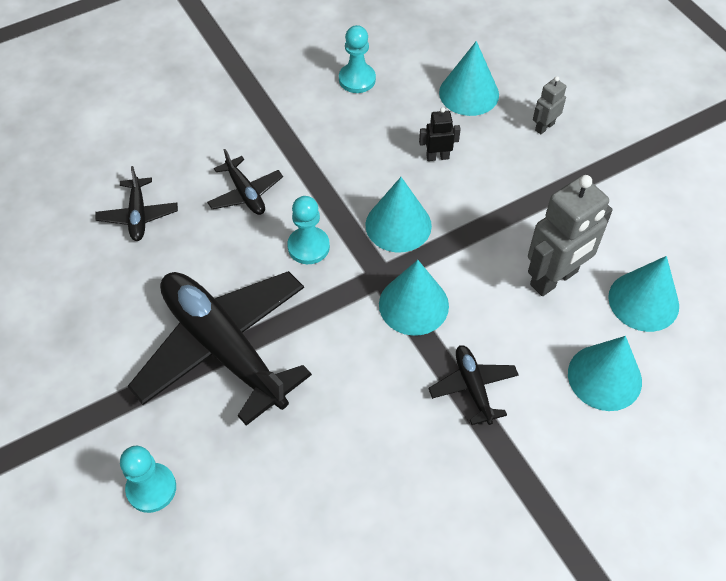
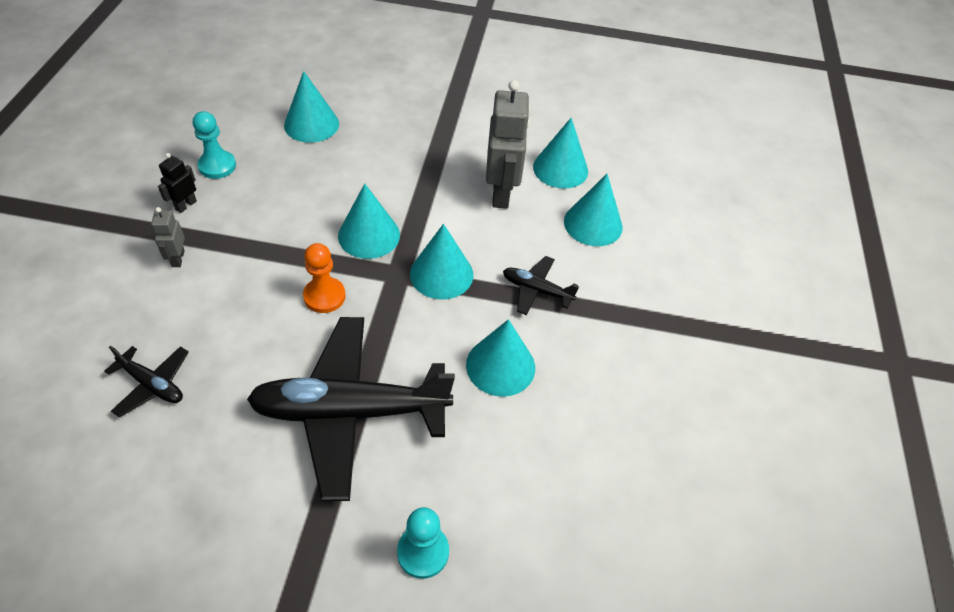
camera: 55 degrees left, 5 degrees down
(245, 193) = (228, 299): black plane -> none
(308, 247) = (324, 296): turquoise pawn -> orange pawn
(364, 418) = (500, 366): none -> turquoise cone
(437, 157) = (340, 176): black robot -> black robot (186, 205)
(544, 127) = (385, 113): grey robot -> grey robot (178, 258)

